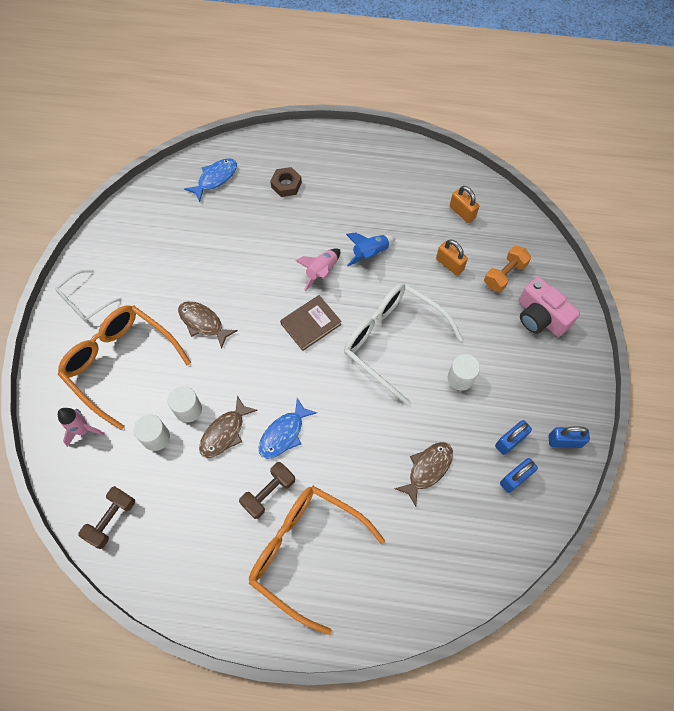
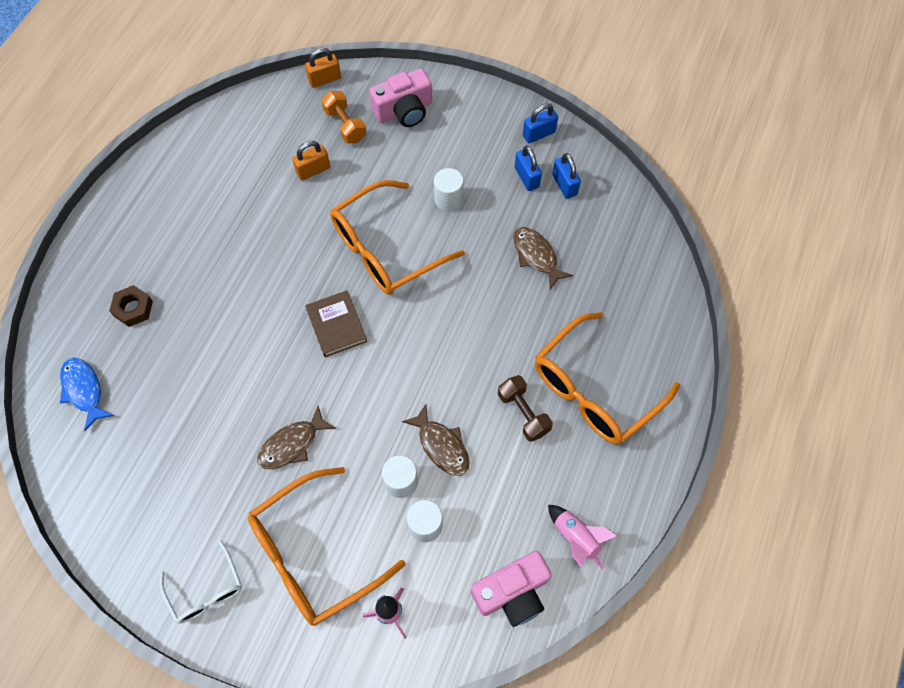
camera: 75 degrees left, 0 degrees up
(111, 520) = (512, 593): brown dumbbell -> pink camera
(284, 434) = (461, 383): blue fish -> none
(321, 272) = (272, 298): pink rocket -> pink rocket (576, 538)
(370, 253) = (268, 242): blue rocket -> none
(393, 341) = (386, 249): white glasses -> orange glasses
(462, 212) = (253, 140): orange padlock -> orange padlock (325, 79)
(564, 441) = (539, 134): blue padlock -> blue padlock turned 45 degrees clockwise

